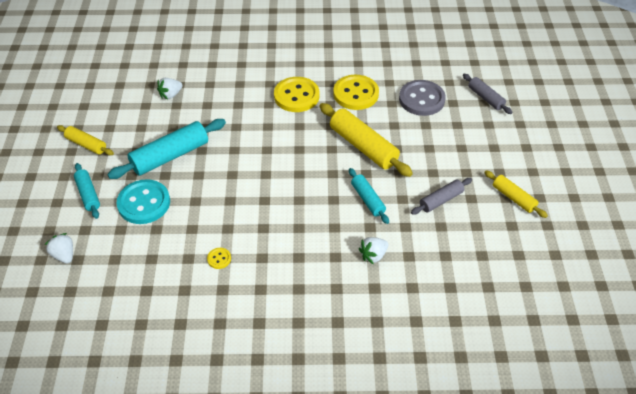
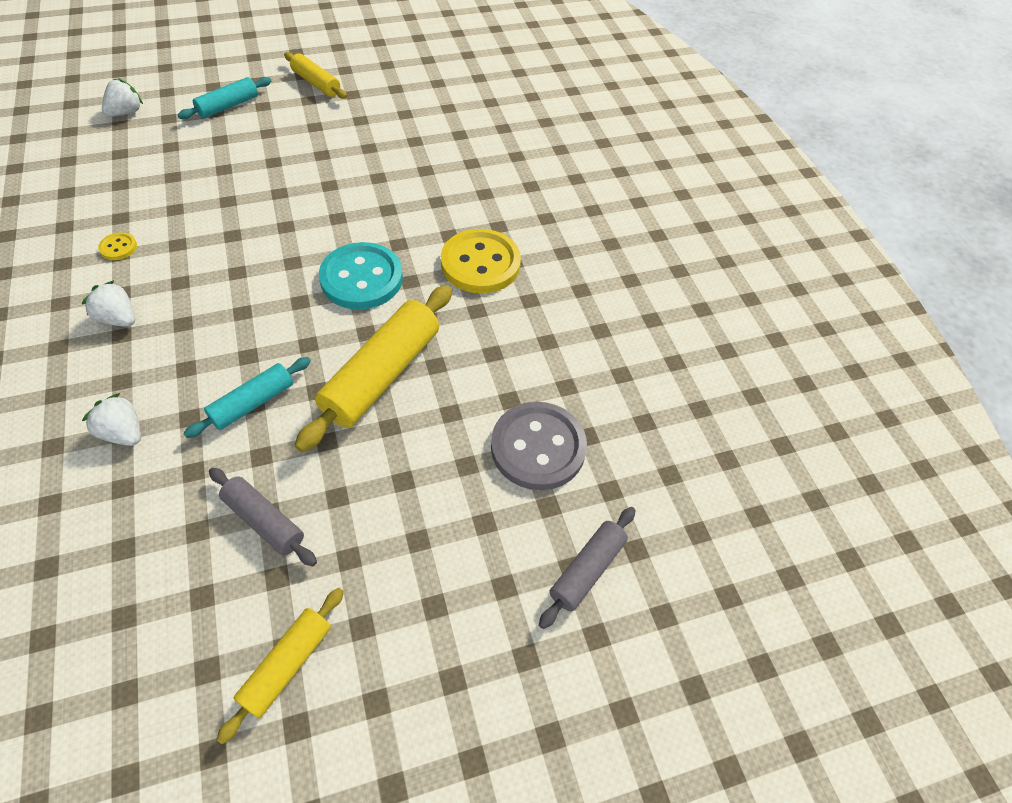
camera: 70 degrees right, 5 degrees up
(86, 144) = (316, 83): yellow rolling pin -> yellow rolling pin turned 60 degrees counterclockwise
(144, 203) = (218, 155): turquoise button -> turquoise button (361, 278)
(170, 95) = (434, 131): white strawberry -> white strawberry (118, 318)
(170, 156) = (311, 158): turquoise rolling pin -> none
(356, 94) = (515, 341): yellow button -> none

